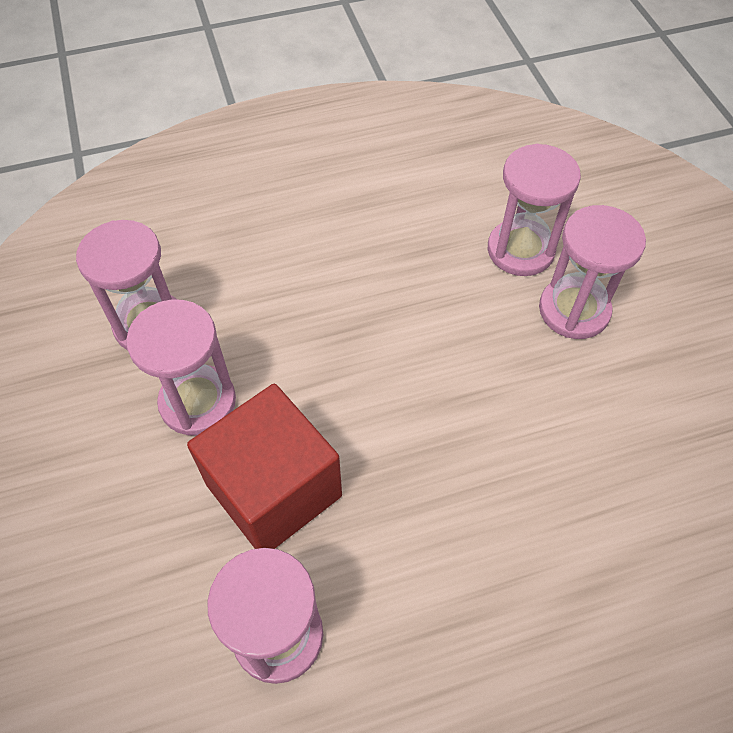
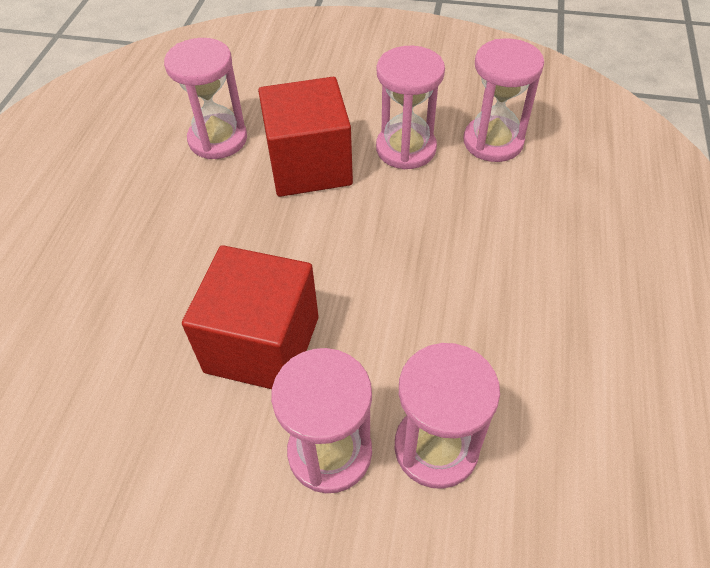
camera: 120 degrees right, 5 degrees down
(523, 406) = (262, 344): none -> red cube

